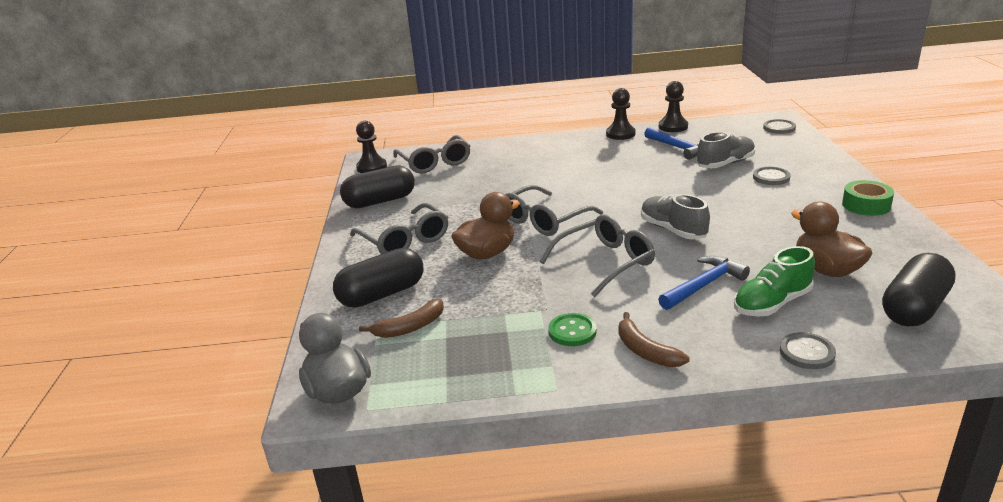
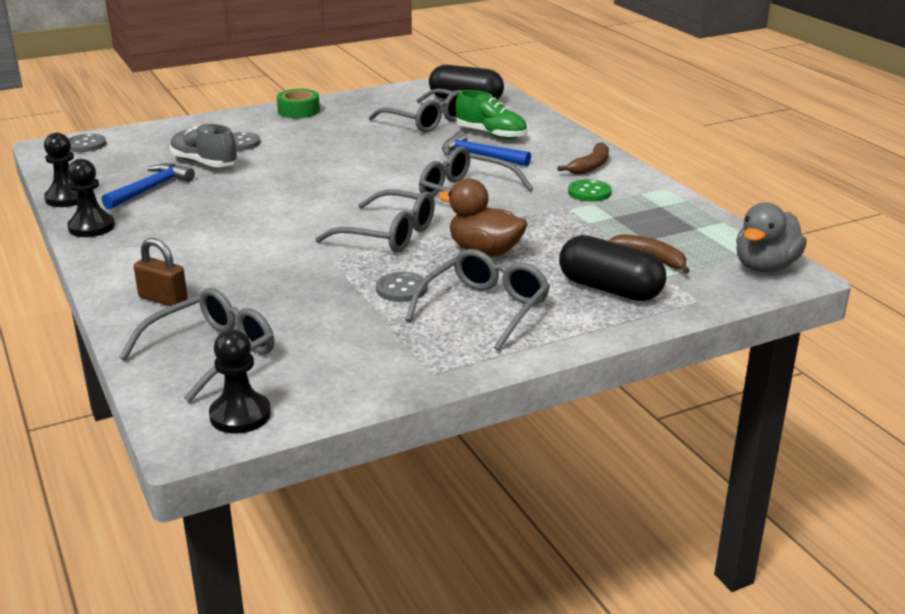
camera: 115 degrees left, 0 degrees up
(380, 201) = (378, 362): black capsule -> none
(506, 152) = (163, 299): none -> brown padlock
(673, 230) = (382, 174): grey shoe -> none
(806, 352) = (547, 124): grey button -> grey button (401, 289)
(826, 270) = (426, 121): brown duck -> grey glasses

